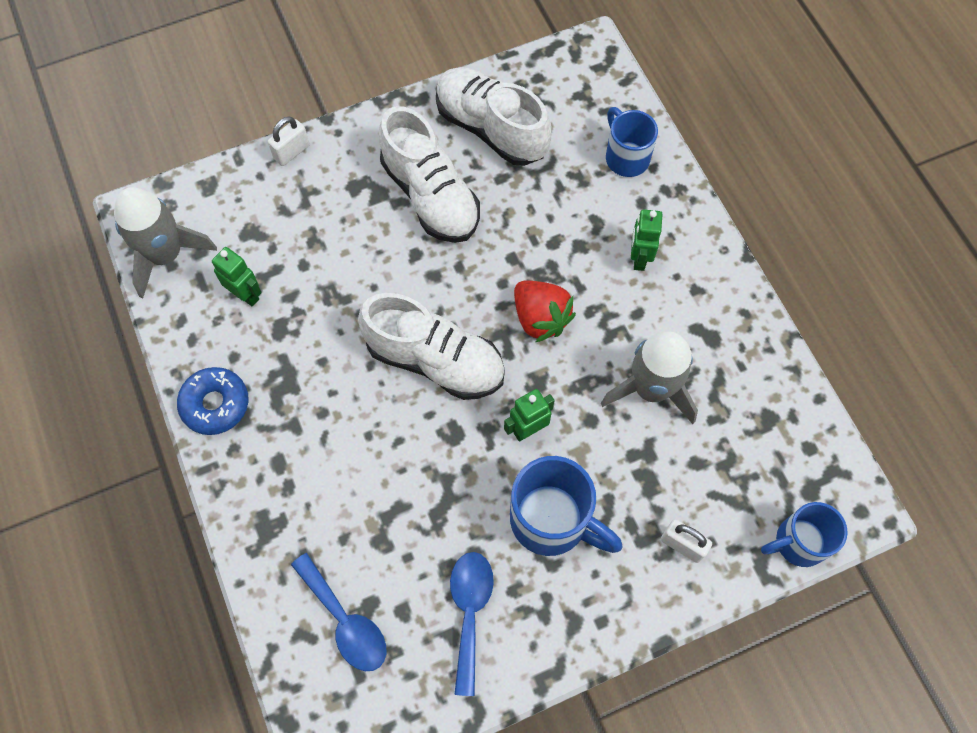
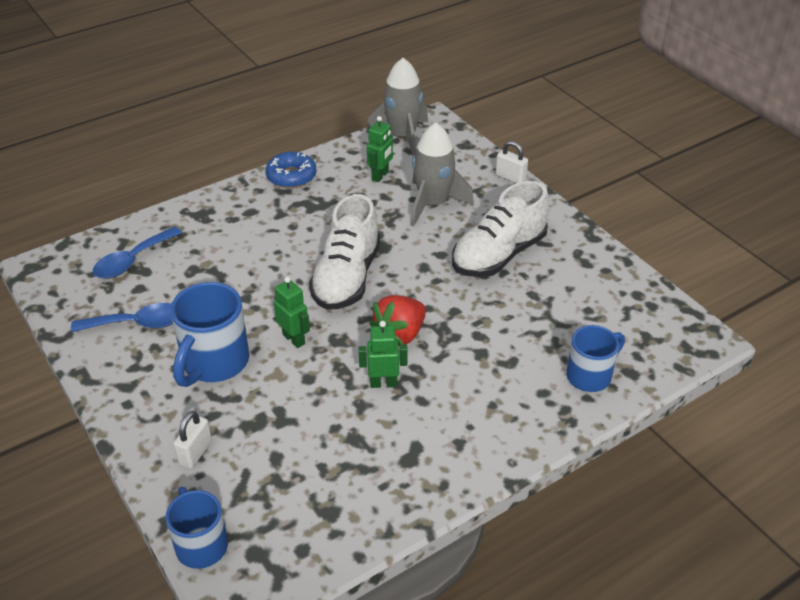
camera: 80 degrees right, 25 degrees down
(491, 128) = (581, 282): white shoe -> none
(639, 258) = (481, 396): green robot -> green robot (383, 383)
(651, 389) = (345, 417): grey rocket -> grey rocket (433, 204)

